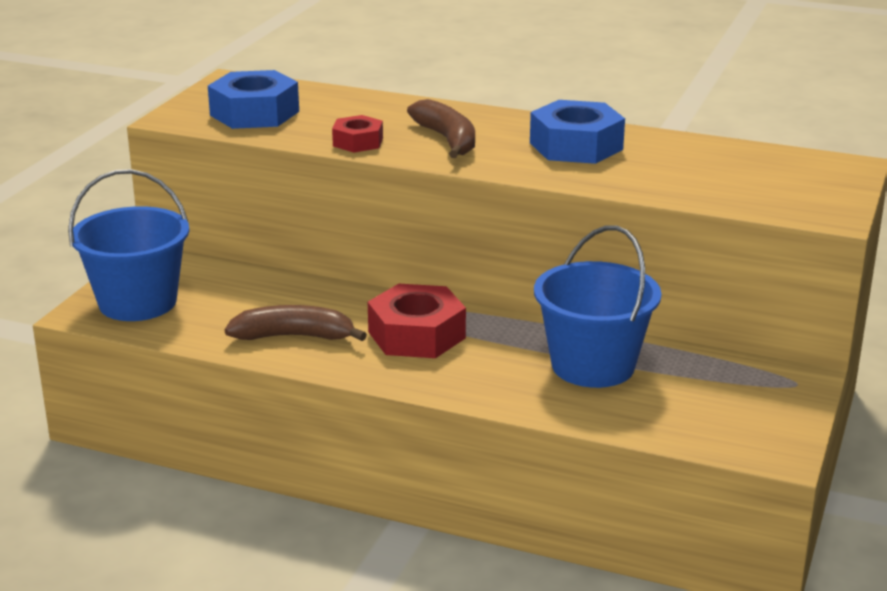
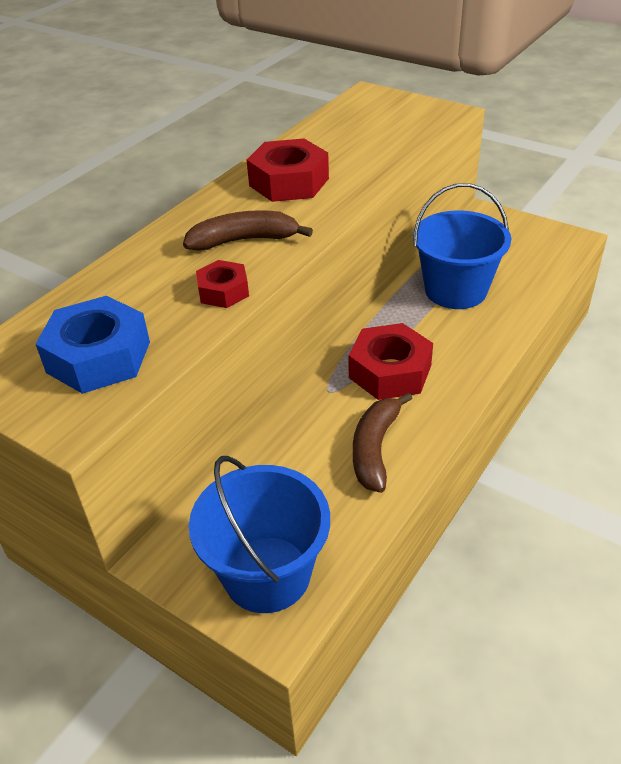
camera: 75 degrees left, 15 degrees up
(576, 146) = (289, 182): blue nut -> red nut

